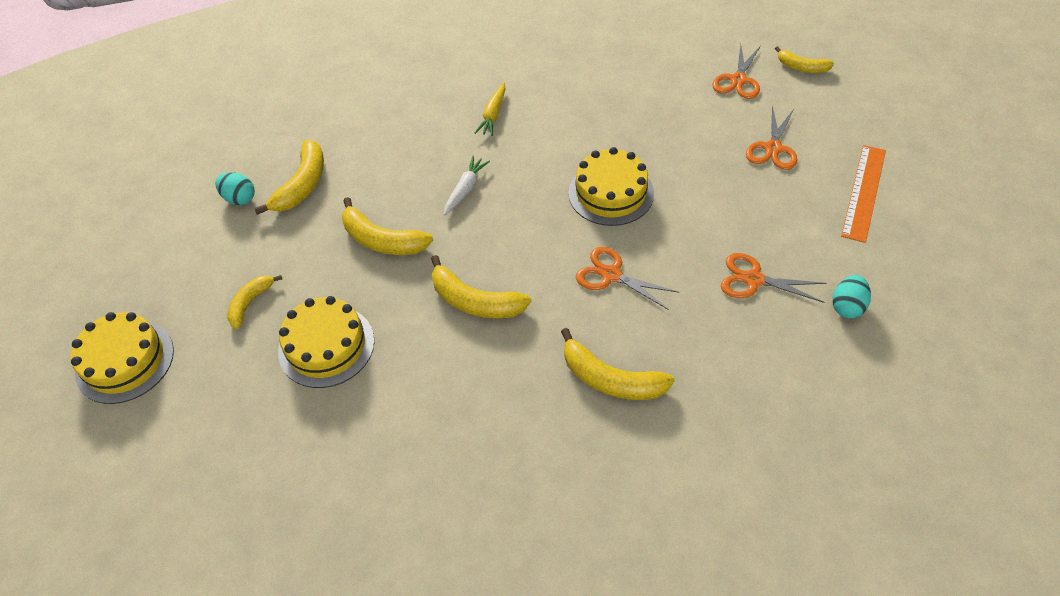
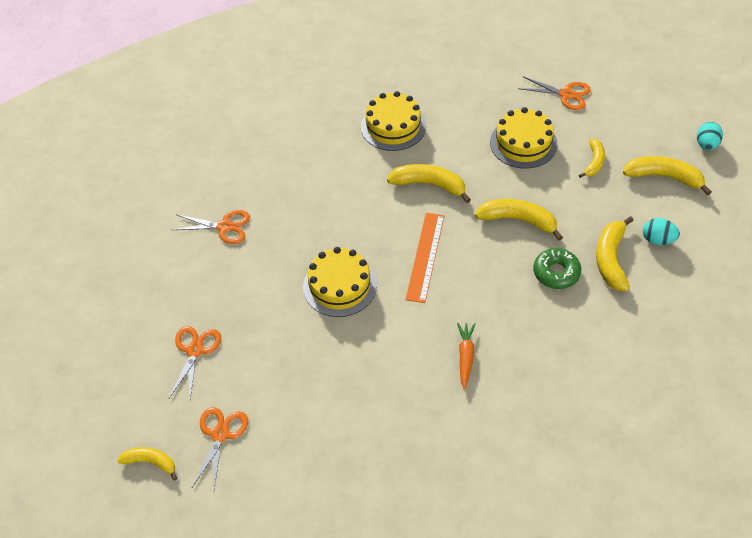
camera: 170 degrees right, 0 degrees up
(125, 361) = (656, 116): yellow cake -> yellow cake (393, 126)
(368, 178) = (556, 273): none -> green donut
(465, 189) = (466, 273): white carrot -> none
(493, 114) = (465, 357): yellow carrot -> orange carrot
(610, 379) = (325, 149): yellow banana -> yellow banana (664, 177)
(611, 275) = (332, 216): orange scissors -> orange scissors (566, 94)
(847, 307) = (159, 216): turquoise egg -> turquoise egg (706, 145)
(864, 192) = (123, 314): orange ruler -> orange ruler (425, 256)

